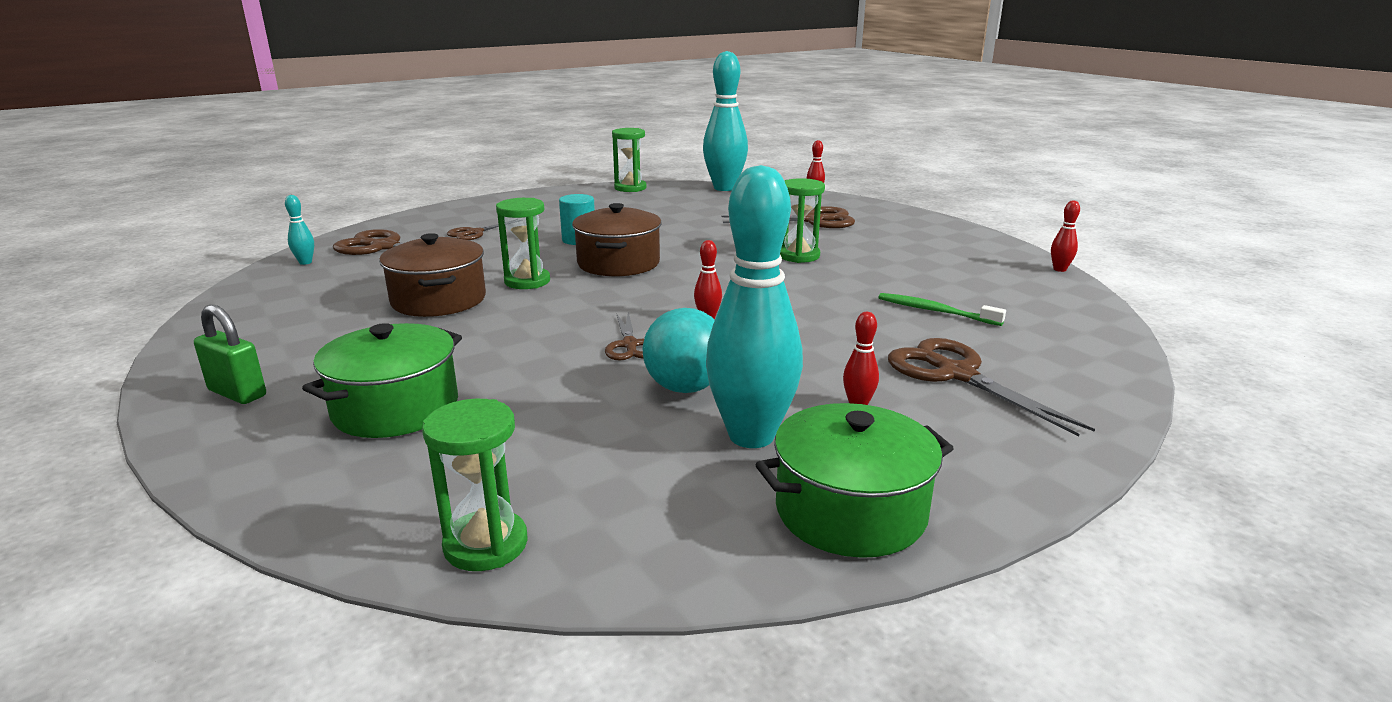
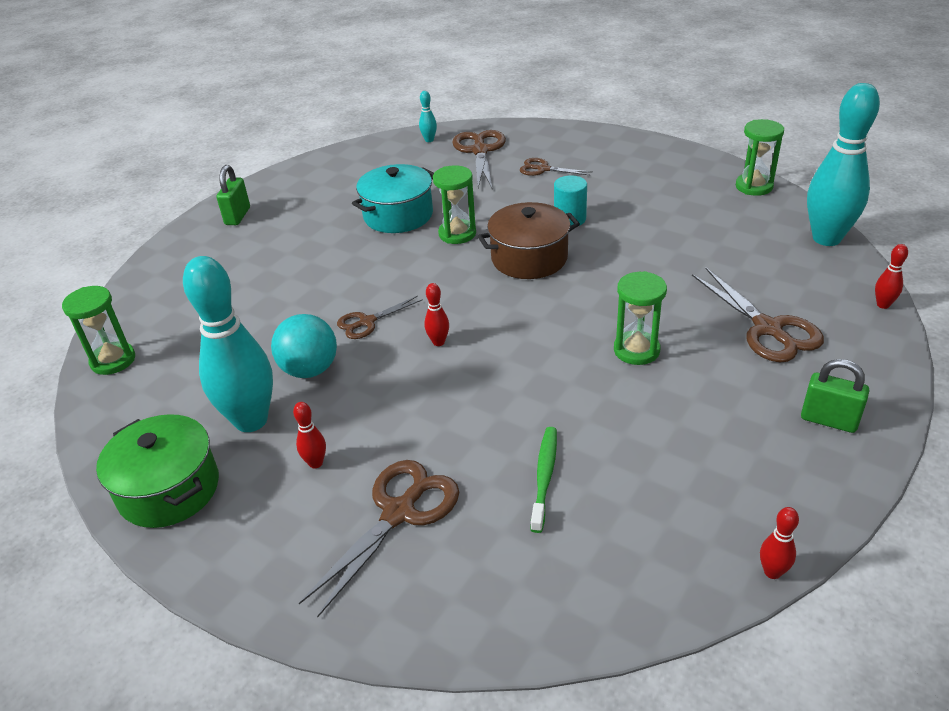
camera: 70 degrees right, 15 degrees up
(396, 408) = (239, 271): green pot -> none
(438, 300) = (398, 215): brown pot -> turquoise pot
(921, 228) = (828, 420): none -> green padlock

